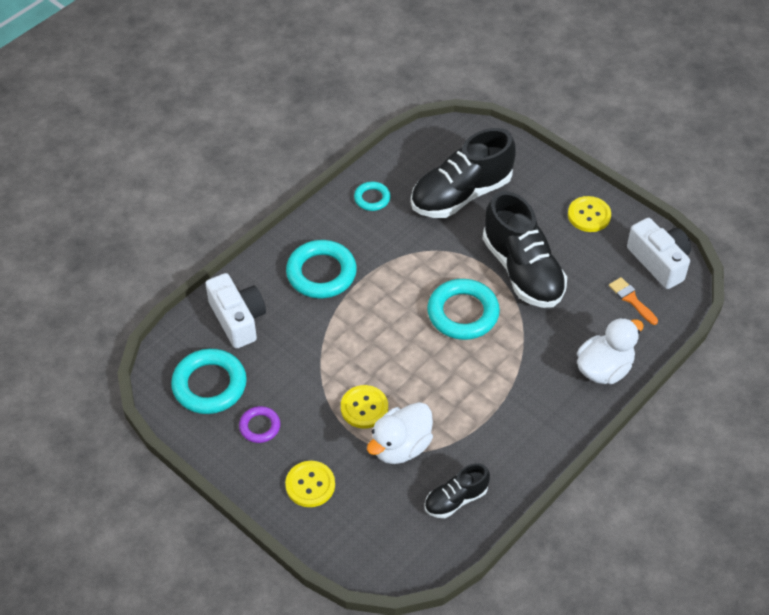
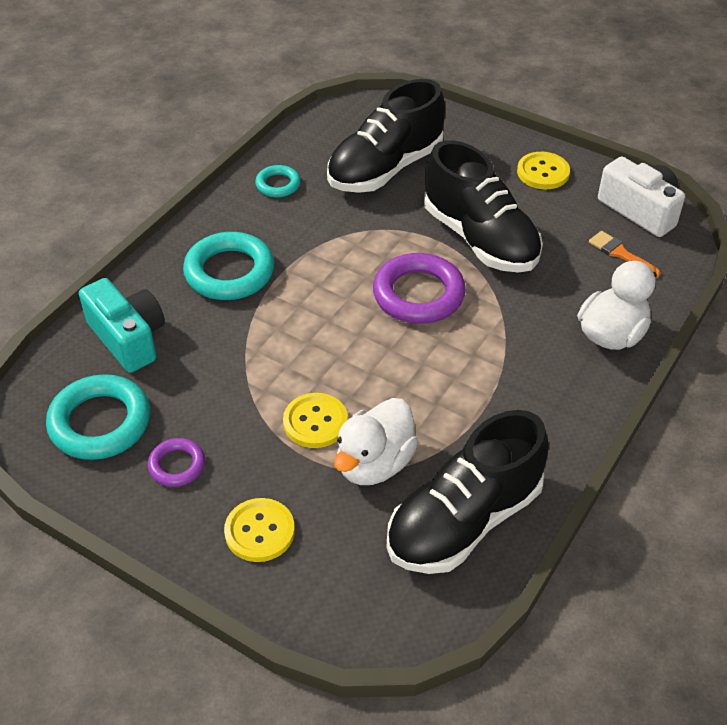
camera: 10 degrees left, 5 degrees down
(238, 319) = (128, 338): white camera -> turquoise camera
(456, 499) = (464, 520): black shoe -> black shoe, size x1.92
(463, 313) = (418, 294): turquoise ring -> purple ring

